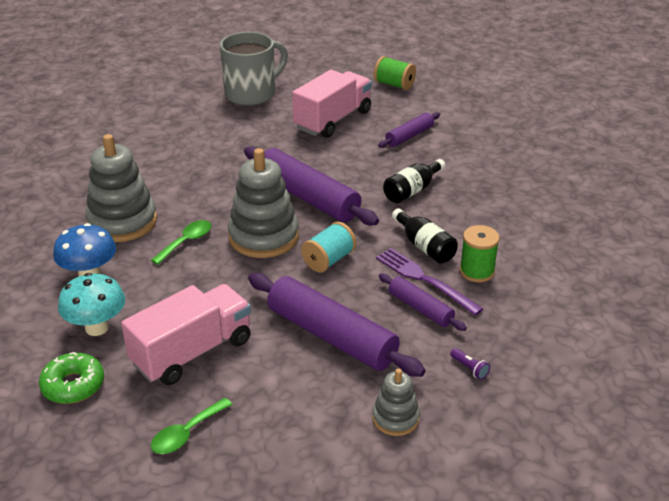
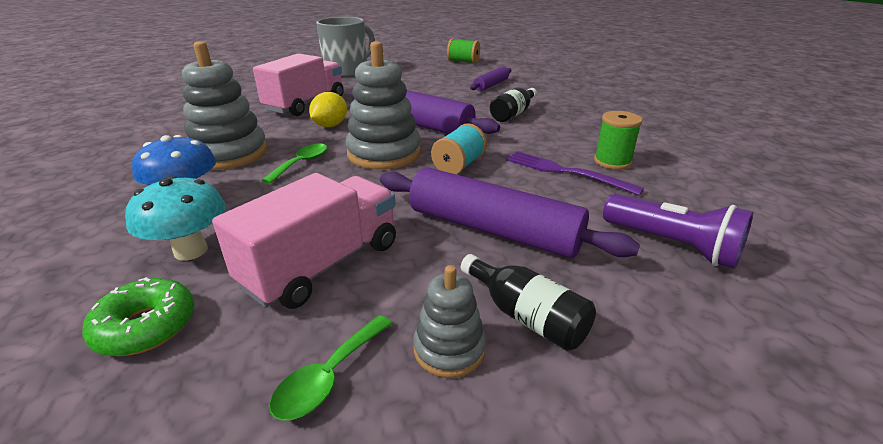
camera: 10 degrees left, 5 degrees down
(219, 190) = (330, 126): none -> yellow lemon
(333, 120) = (422, 80): pink truck -> pink truck (305, 104)
(395, 418) = (624, 313): grey stacking toy -> grey stacking toy (449, 349)
(420, 308) = (577, 195): purple rolling pin -> none
(424, 246) = (549, 148): black bottle -> black bottle (527, 316)
(469, 368) = (672, 245): purple flashlight -> purple flashlight, size x2.46

